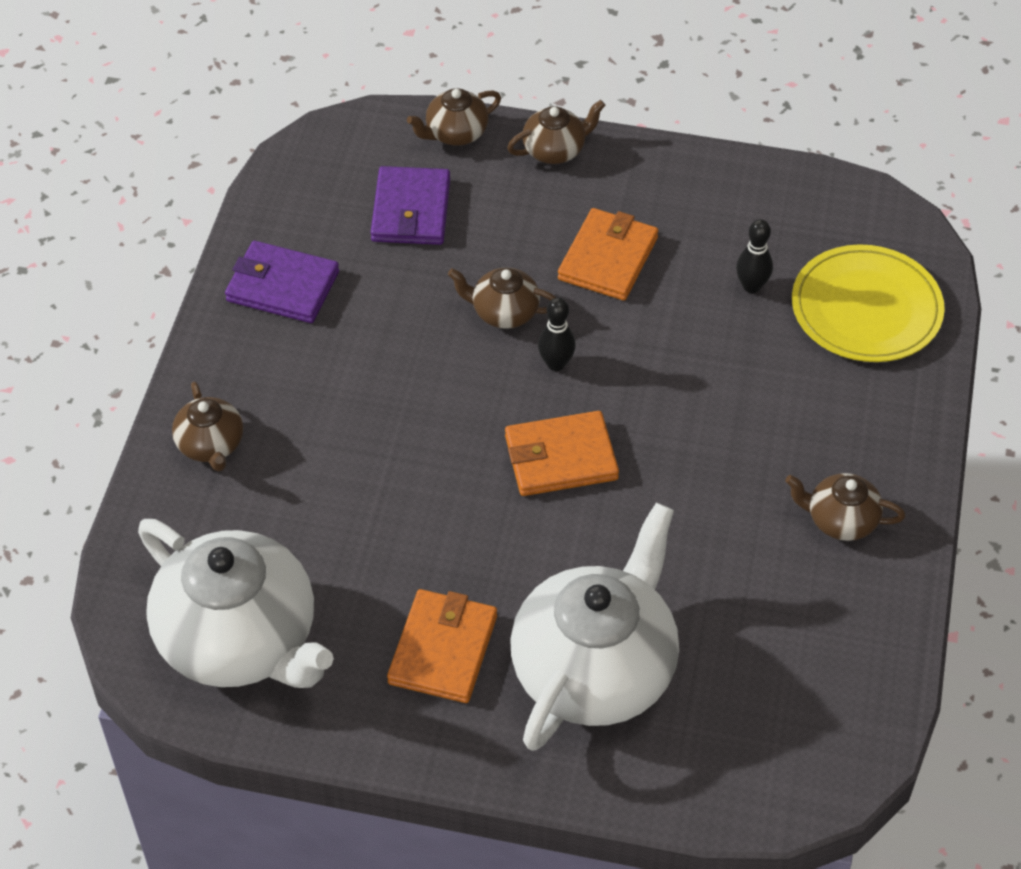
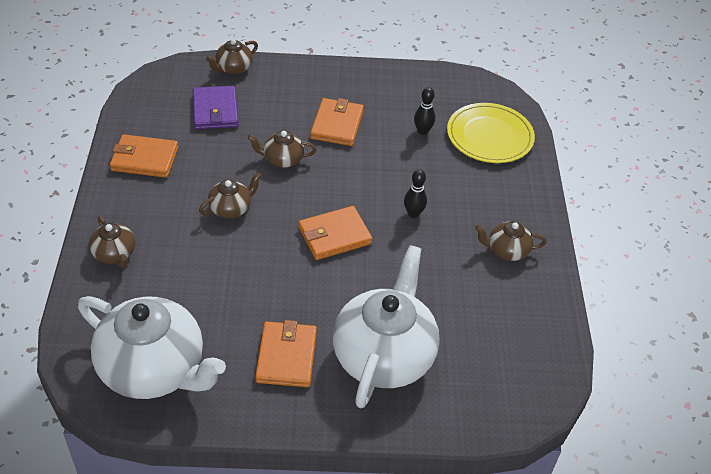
camera: 15 degrees left, 5 degrees down
(283, 286) = (145, 159): purple wallet -> orange wallet
(555, 150) = (293, 71): brown teapot -> brown teapot (231, 208)
(556, 363) = (319, 184): black bowling pin -> black bowling pin (413, 213)

